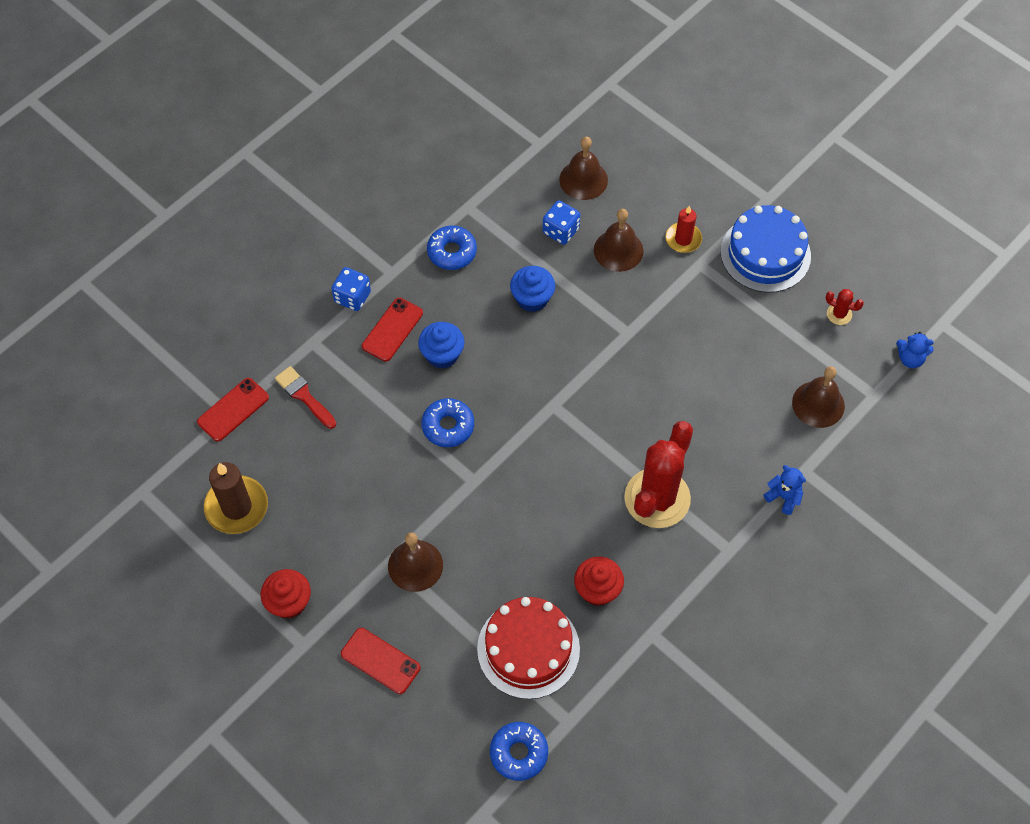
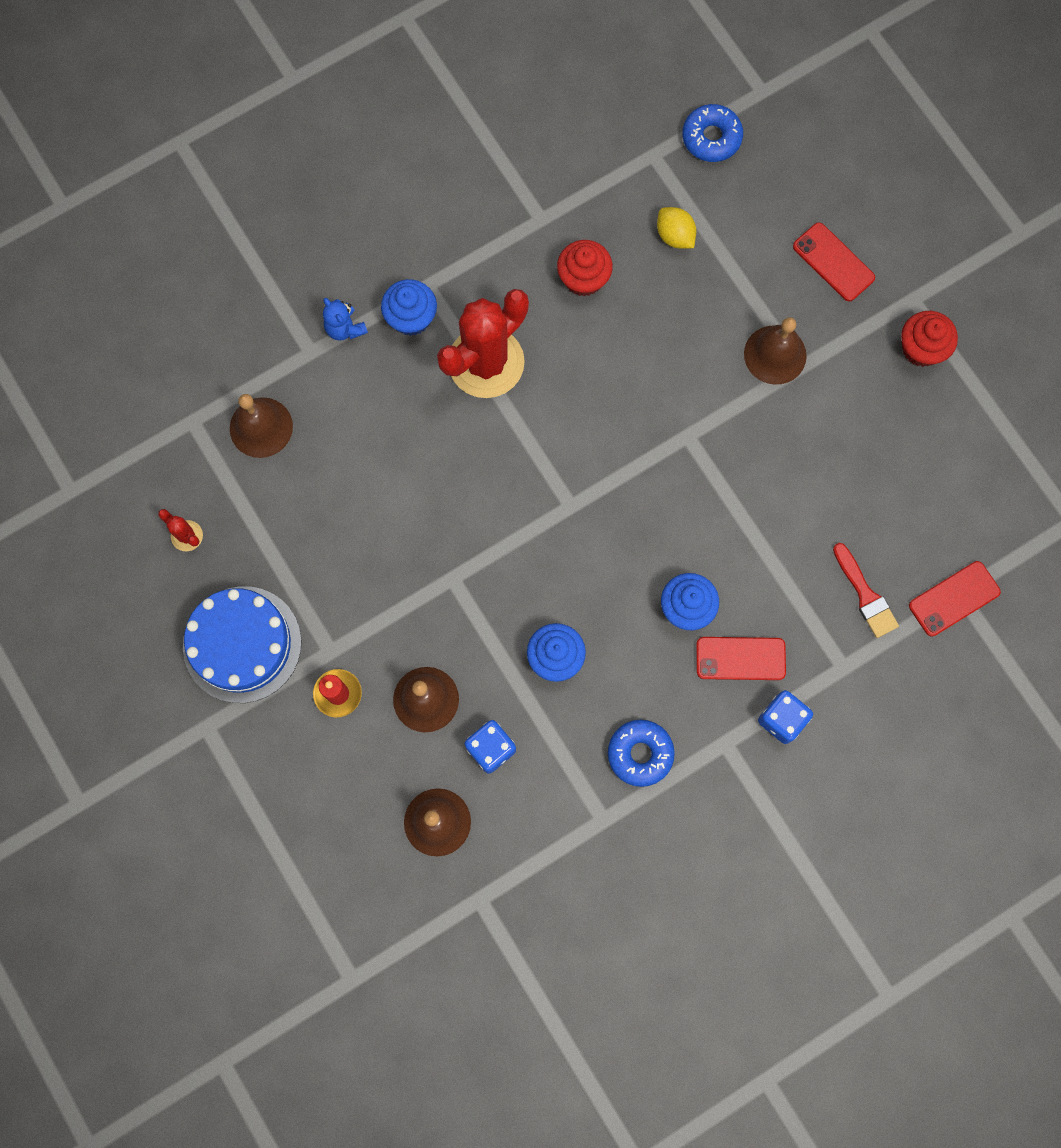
camera: 165 degrees left, 15 degrees up
(236, 507) = (965, 473): brown candle -> none
(392, 329) = (740, 658): red phone -> red phone turned 45 degrees clockwise
(448, 426) = (701, 510): blue donut -> none
(528, 649) = (674, 236): red cake -> yellow lemon
(732, 519) = (411, 317): none -> blue cupcake
(910, 358) = (129, 456): blue teddy bear -> none

